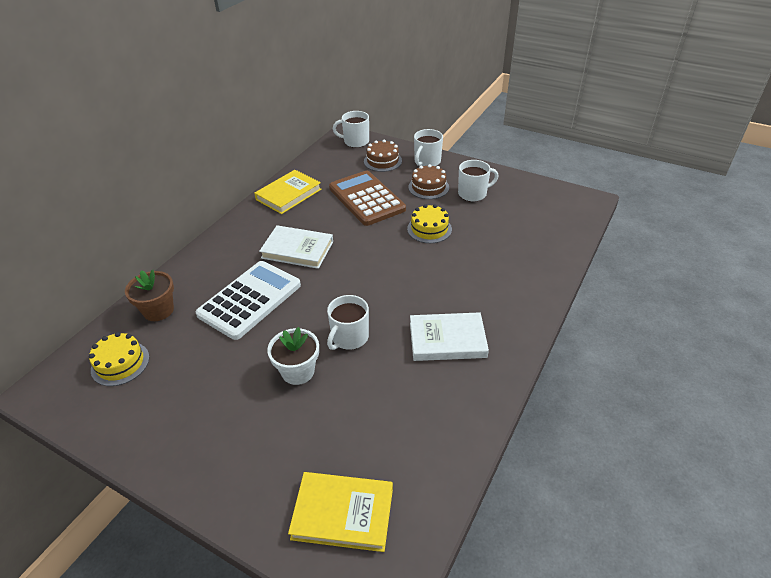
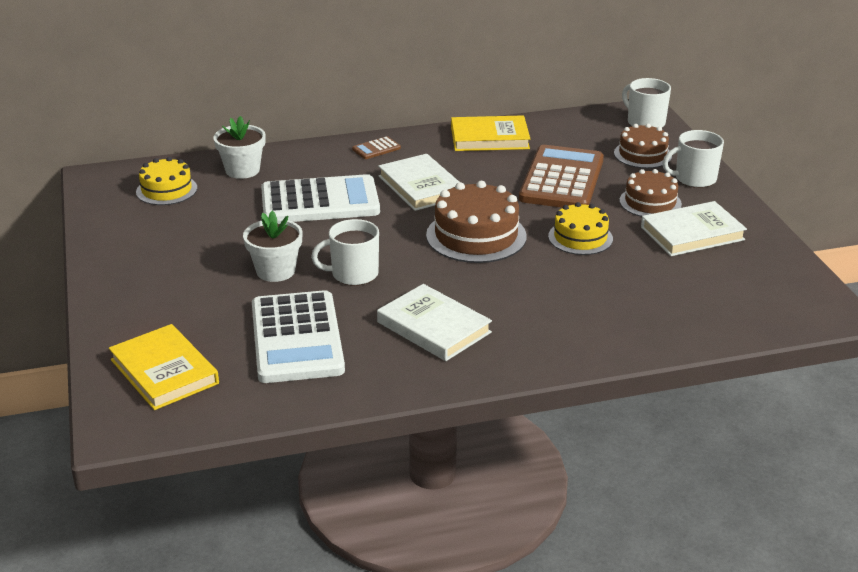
camera: 45 degrees right, 10 degrees down
(158, 310) = (242, 170): brown flower pot -> white flower pot
(230, 240) = (376, 149): none -> brown calculator
(377, 263) = (476, 236): none -> brown cake
(386, 411) = (296, 338): none -> white calculator
(473, 194) = (692, 233): white mug -> white book

